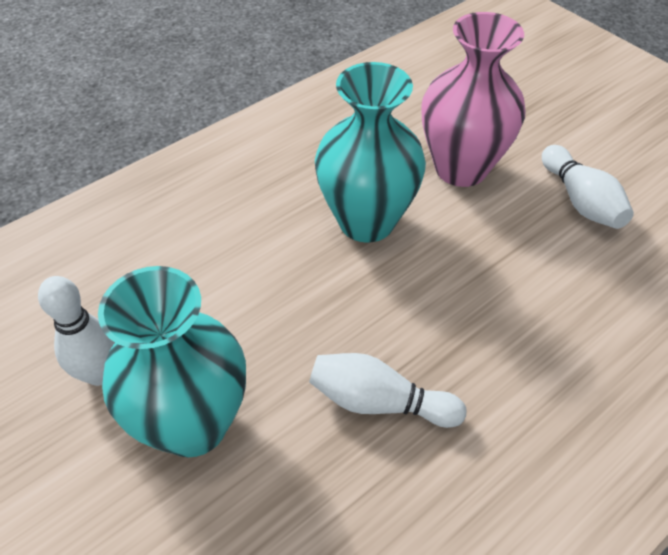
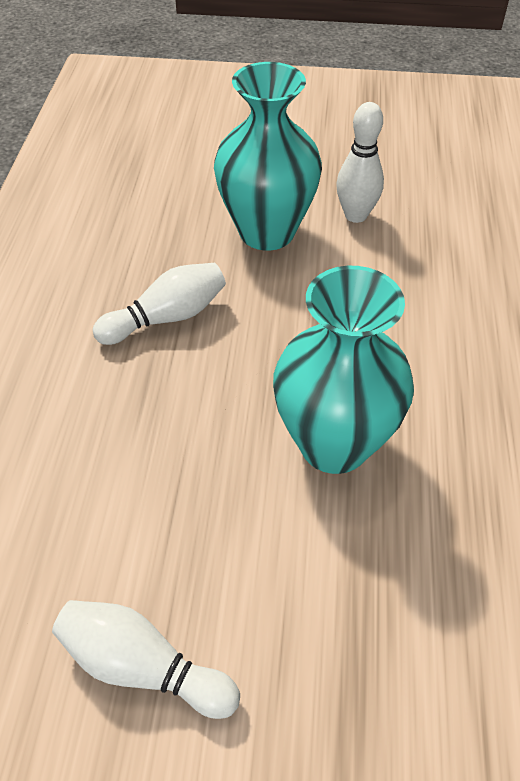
camera: 135 degrees right, 0 degrees up
(461, 168) = (318, 596): pink vase -> none

